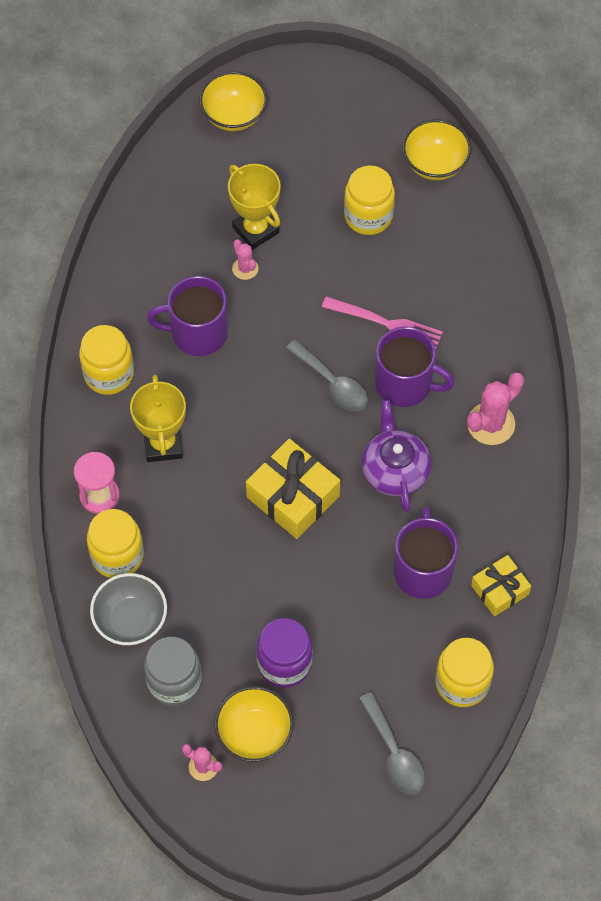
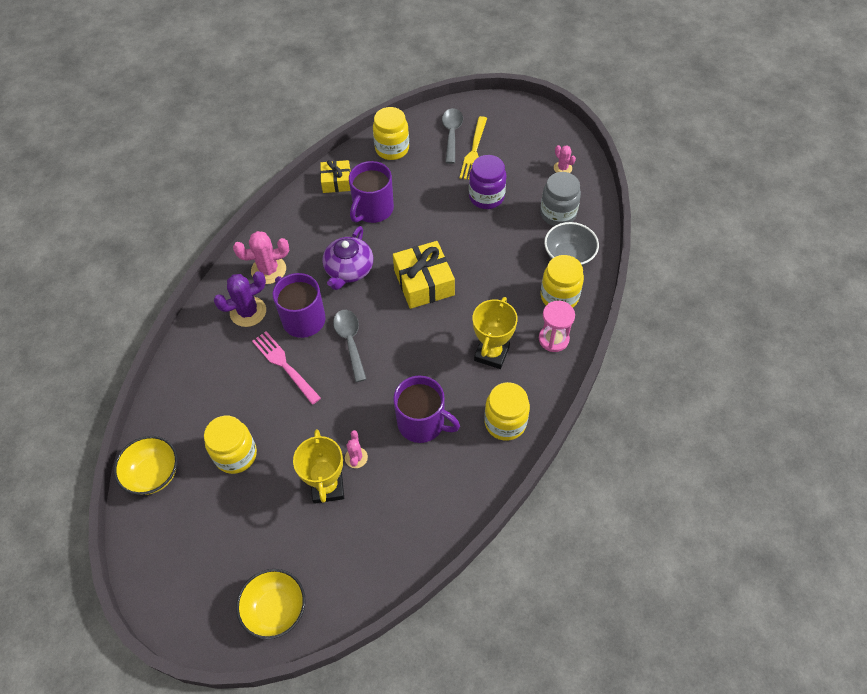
camera: 150 degrees left, 5 degrees down
(254, 733) = (524, 171): yellow bowl -> none
(344, 735) = (474, 151): none -> yellow fork
(474, 363) = (248, 312): none -> purple cactus

